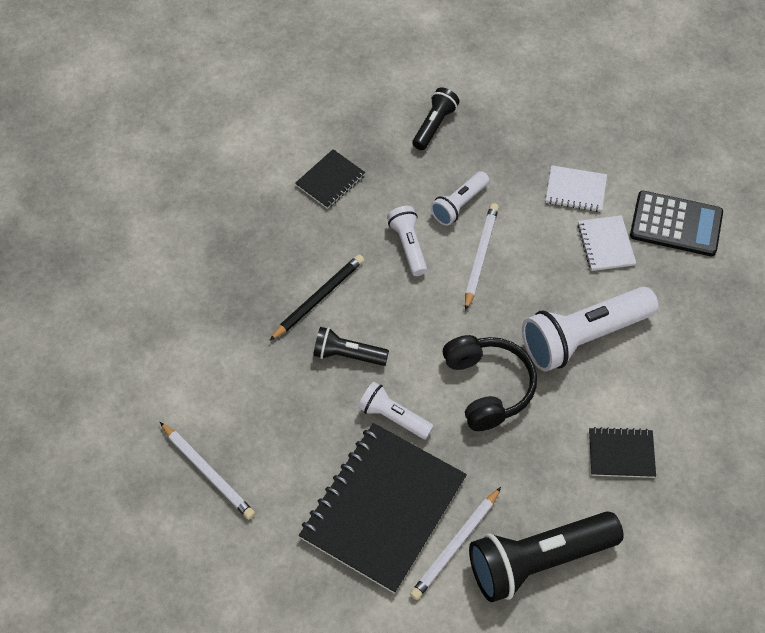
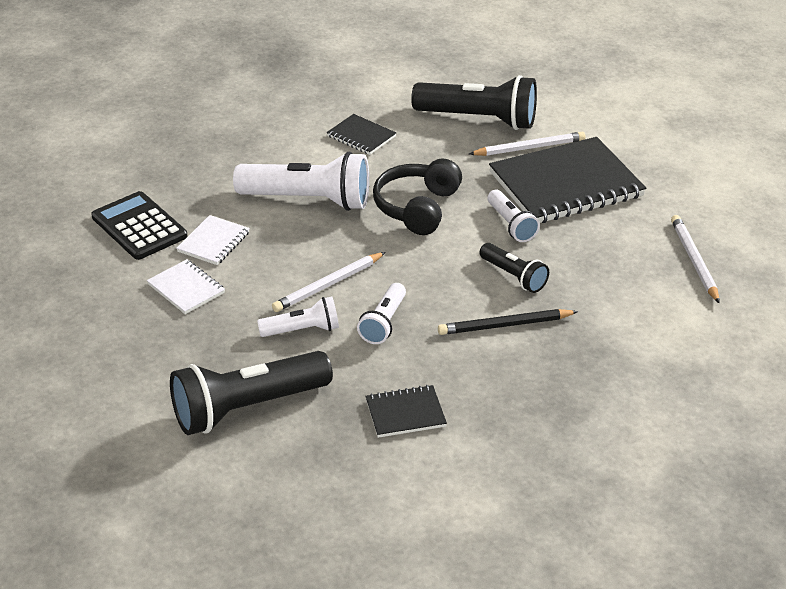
camera: 145 degrees left, 20 degrees down
(434, 125) = (247, 408): black flashlight -> black flashlight, size x1.87

